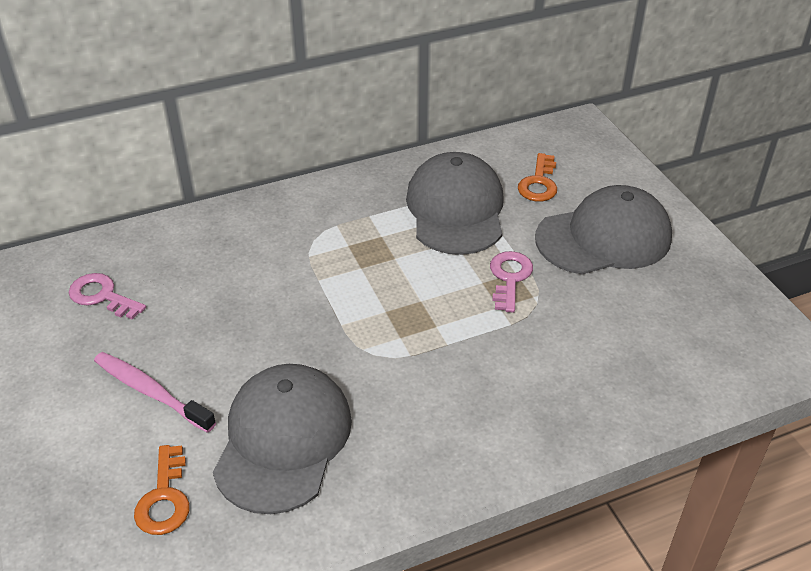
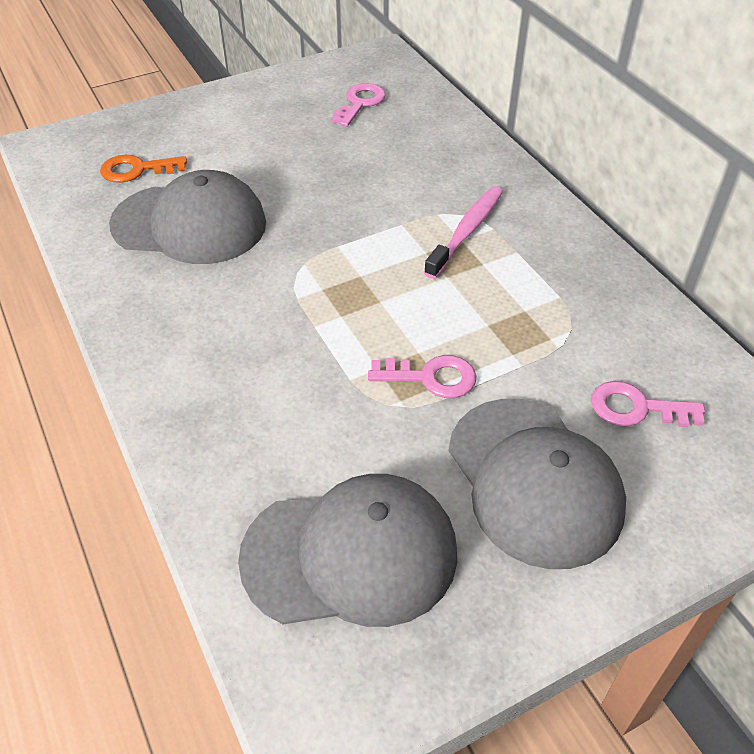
camera: 85 degrees right, 5 degrees up
(151, 392) = (248, 146): pink toothbrush -> pink toothbrush (466, 232)
(456, 209) = (550, 324): grey cap -> grey cap (350, 555)
(539, 183) = (636, 408): orange key -> pink key

